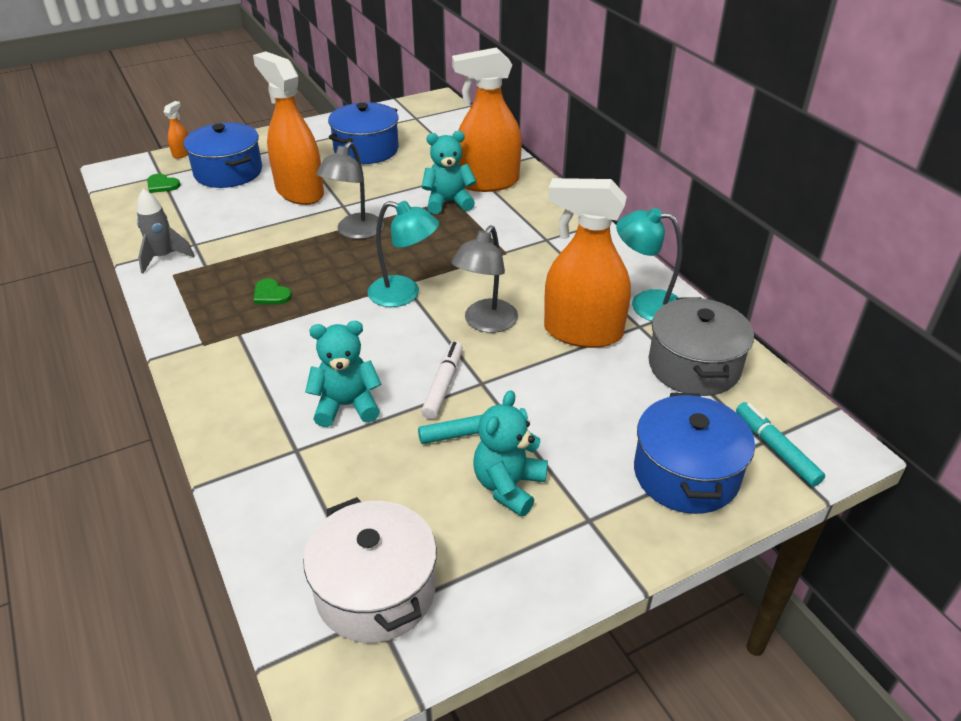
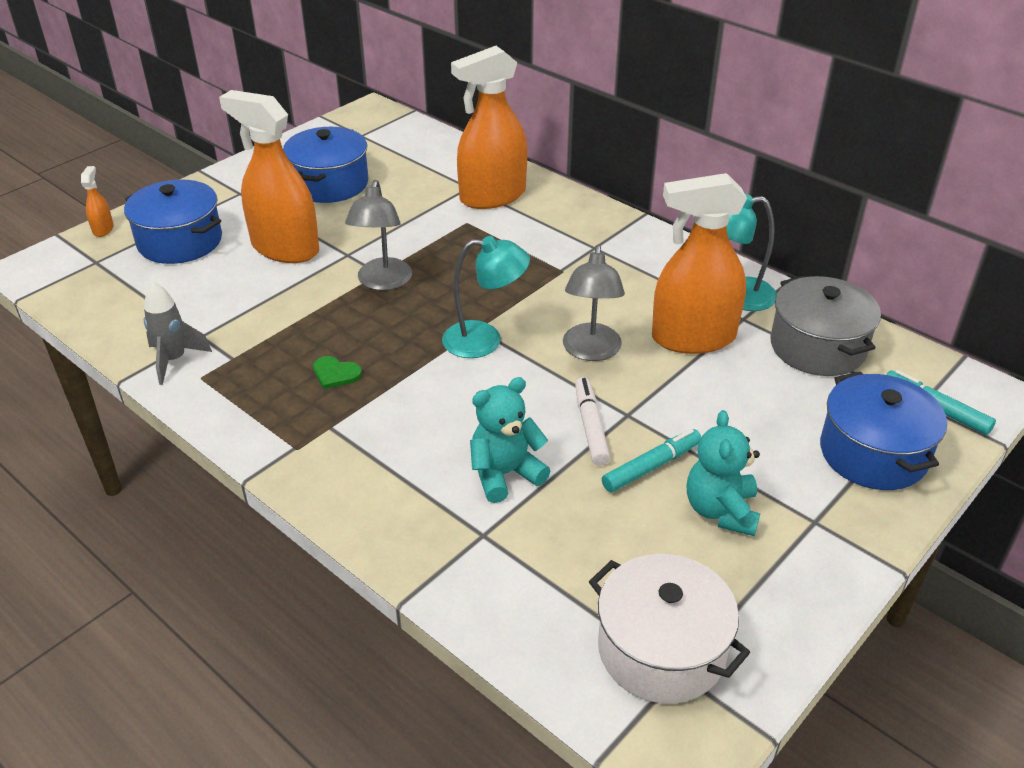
camera: 20 degrees left, 0 degrees up
(162, 185) = (106, 273): green heart -> none
(448, 202) = (464, 227): turquoise teddy bear -> none

